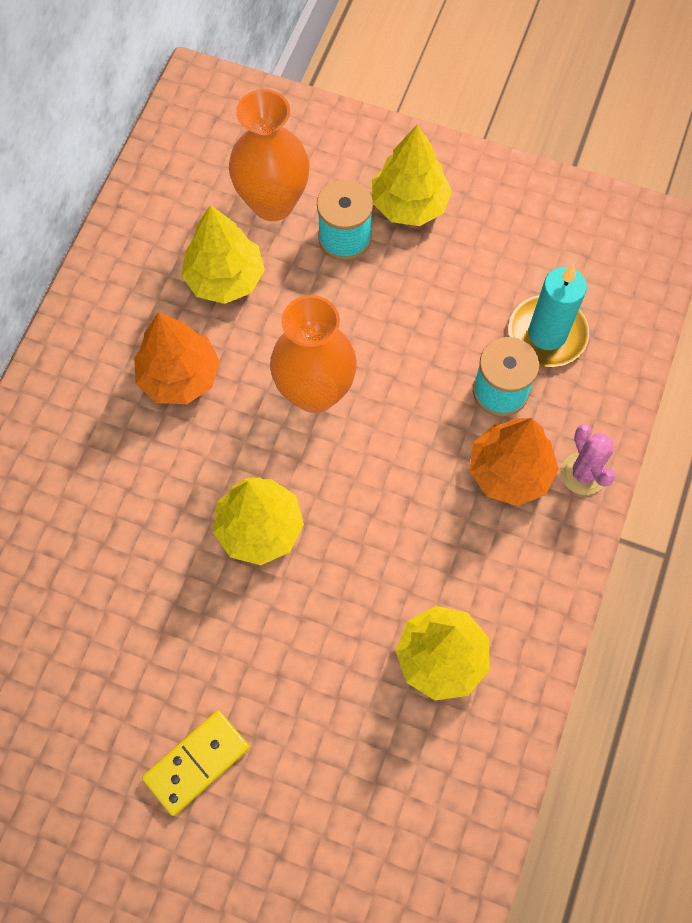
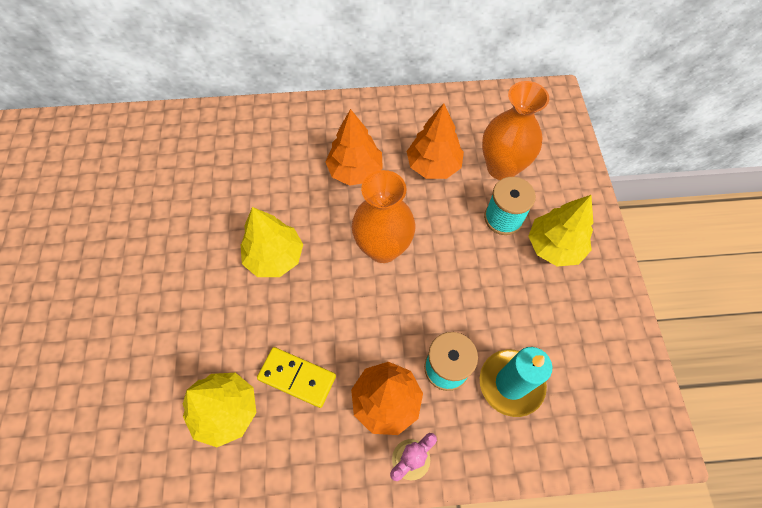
camera: 65 degrees right, 5 degrees down
(196, 763) = (110, 288): yellow domino -> yellow domino (297, 377)
(225, 278) = (433, 165): yellow tree -> orange tree

